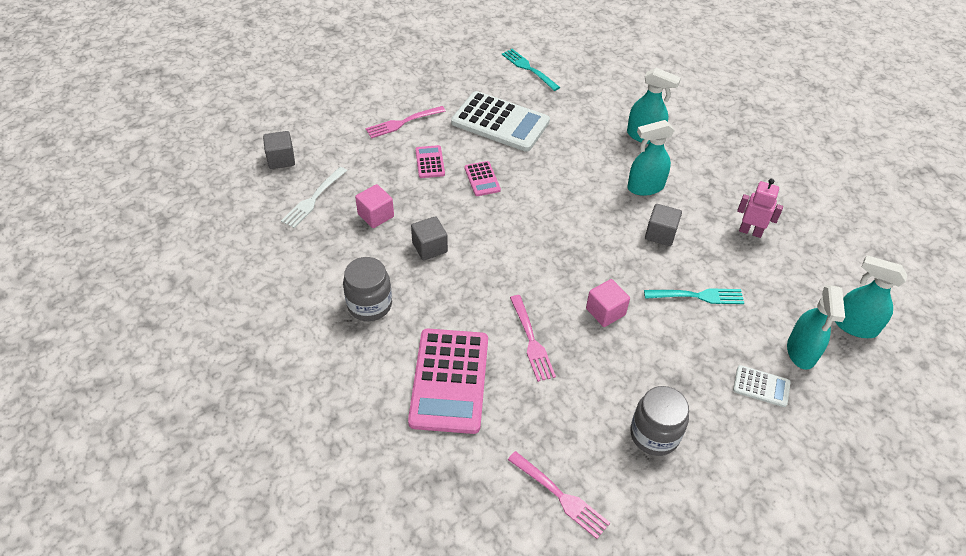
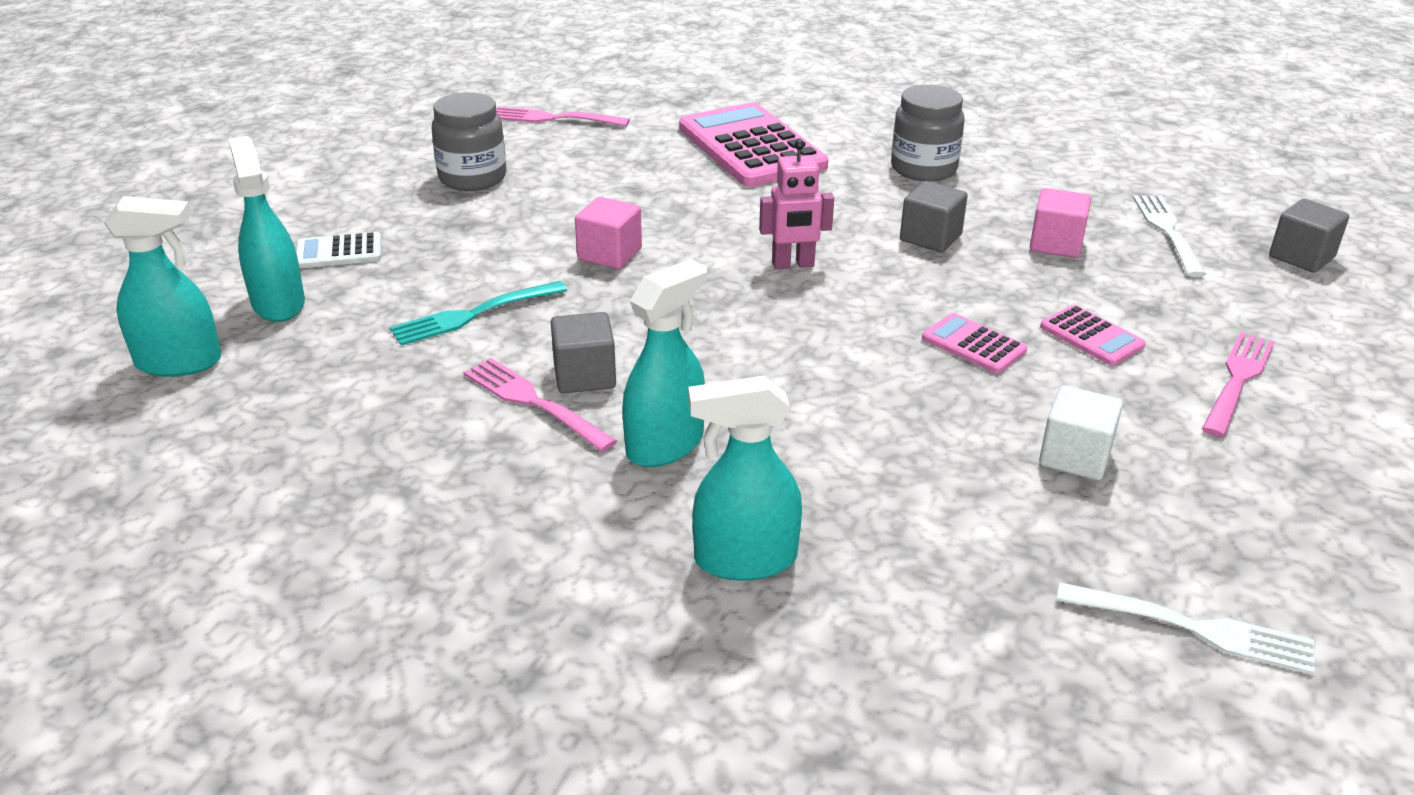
camera: 150 degrees right, 15 degrees down
(500, 122) = (1075, 457): white calculator -> white cube
(529, 69) = (1192, 629): turquoise fork -> white fork
(531, 340) = (688, 201): pink fork -> pink fork (535, 403)
(750, 231) = (406, 442): pink robot -> pink robot (793, 264)

